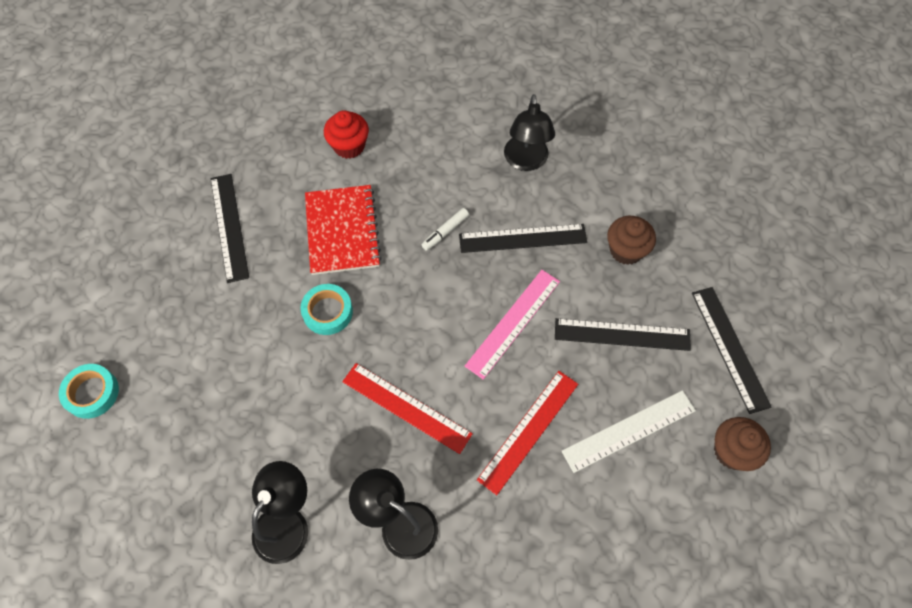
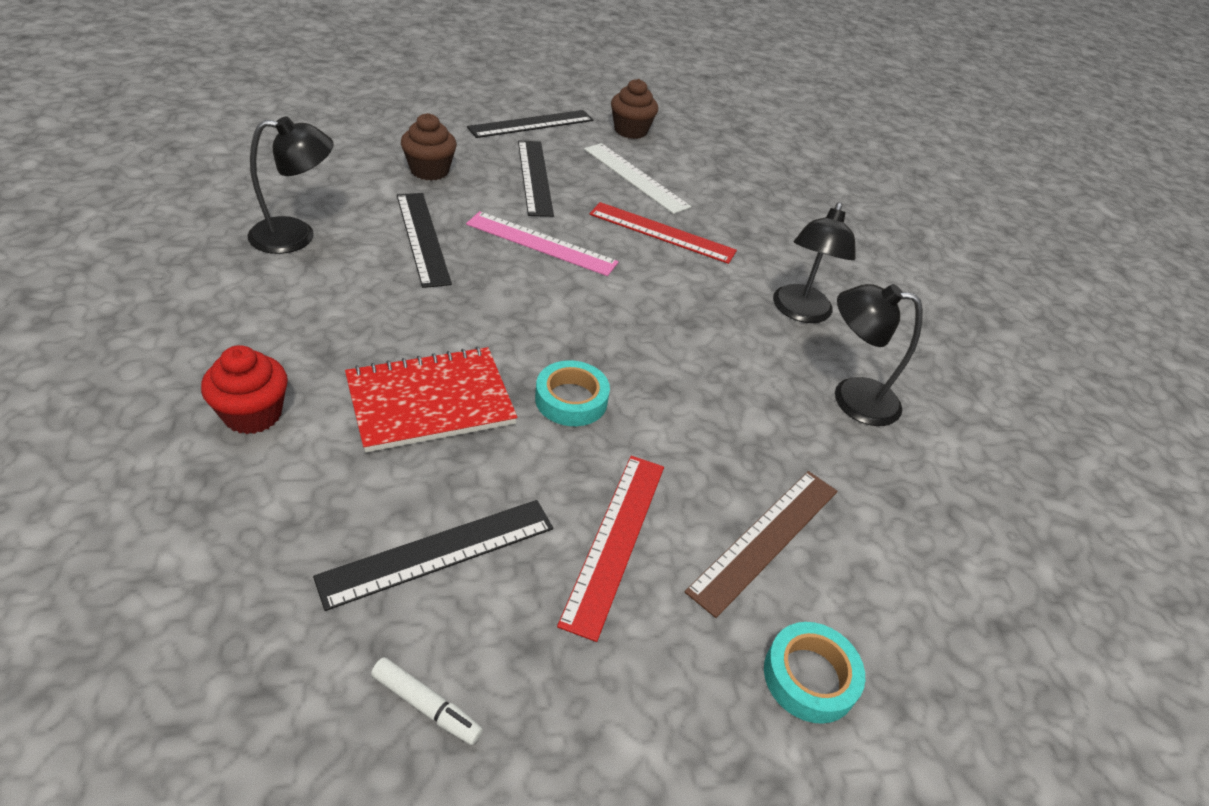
camera: 110 degrees left, 20 degrees down
(183, 402) = (766, 539): none -> brown ruler
(406, 407) = (675, 316): red ruler -> red ruler (615, 540)
(445, 232) = (420, 299): white marker -> white marker (426, 705)

